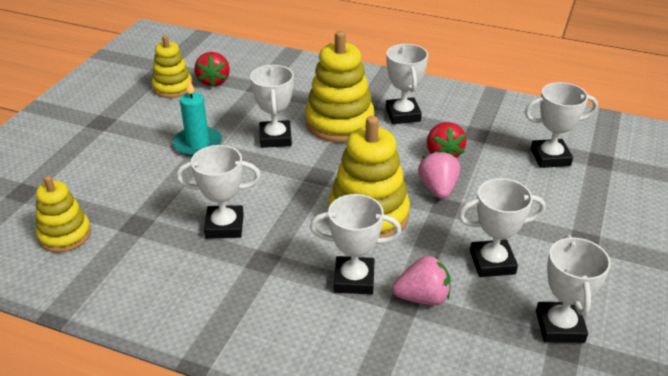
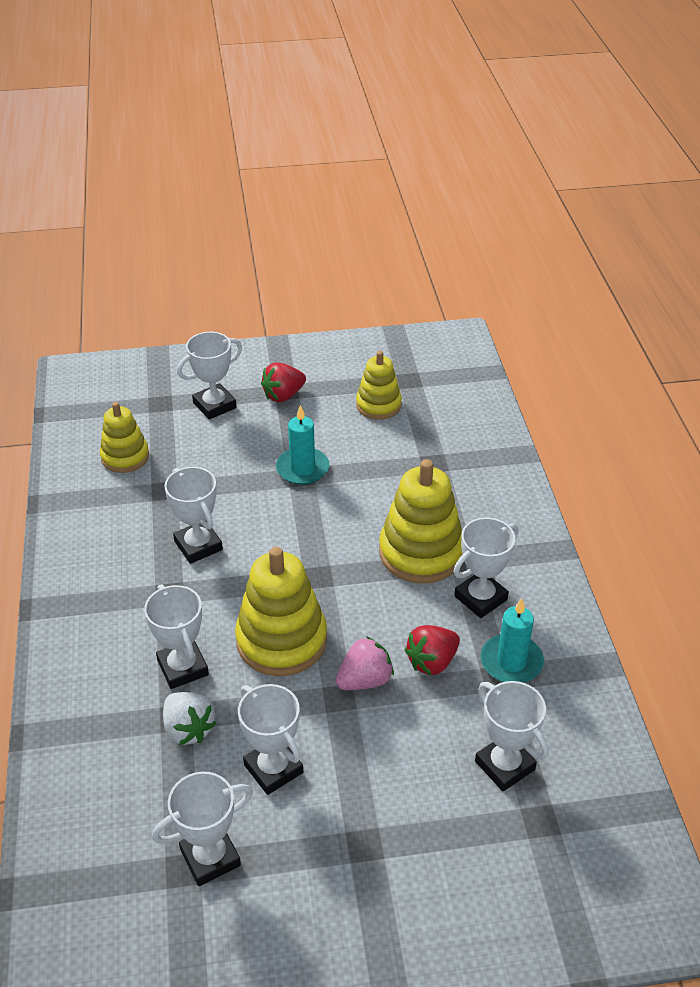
camera: 60 degrees right, 5 degrees up
(214, 81) = (414, 426): red strawberry -> red strawberry (283, 395)
(275, 138) = (354, 517): white trophy -> white trophy (214, 405)
(422, 297) = (188, 729): pink strawberry -> white strawberry
(467, 123) = (511, 662): none -> turquoise candle

